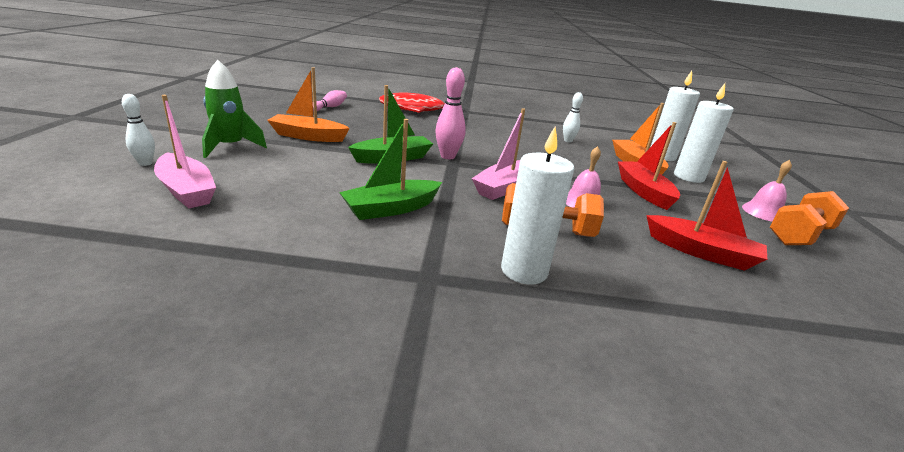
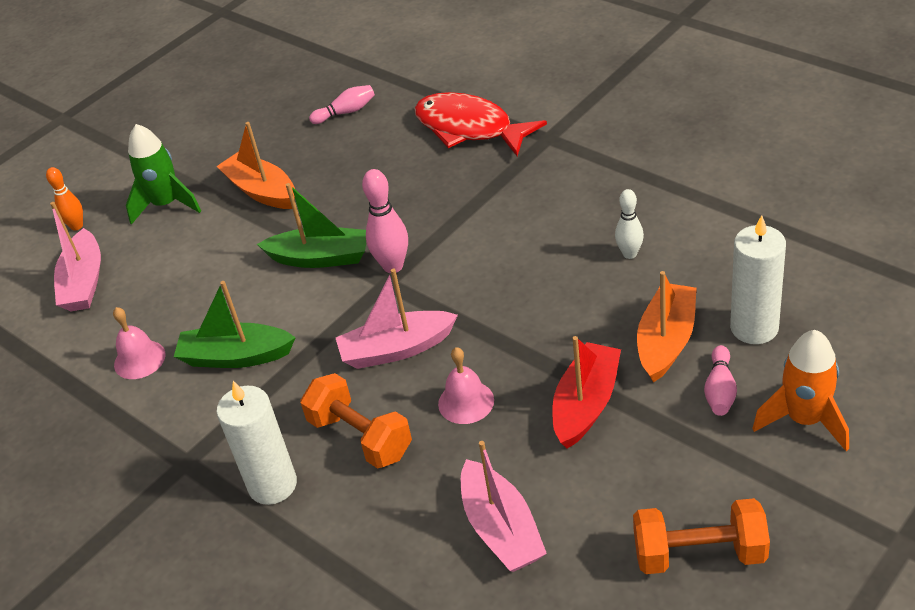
camera: 45 degrees right, 15 degrees up
(145, 163) = (77, 226): white bowling pin -> orange bowling pin
(688, 177) = (720, 390): white candle -> pink bowling pin
(701, 252) = (501, 529): red boat -> pink boat
(737, 180) = (805, 420): none -> orange rocket
(763, 212) = (722, 497): pink bell -> pink bell (139, 359)

